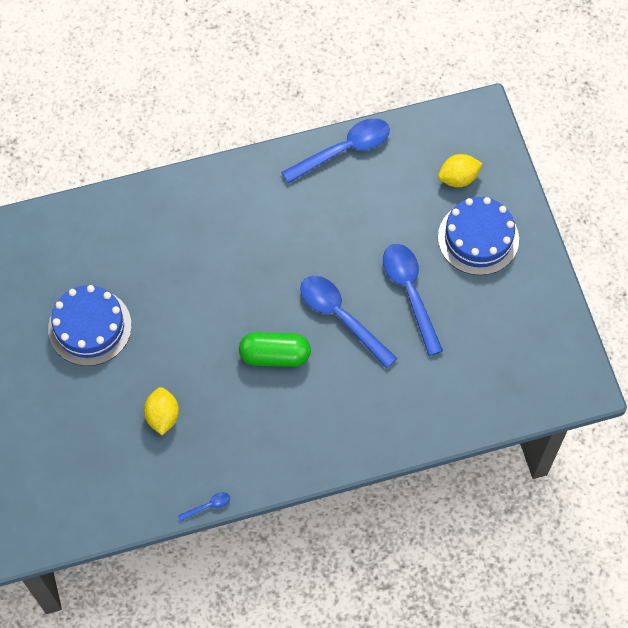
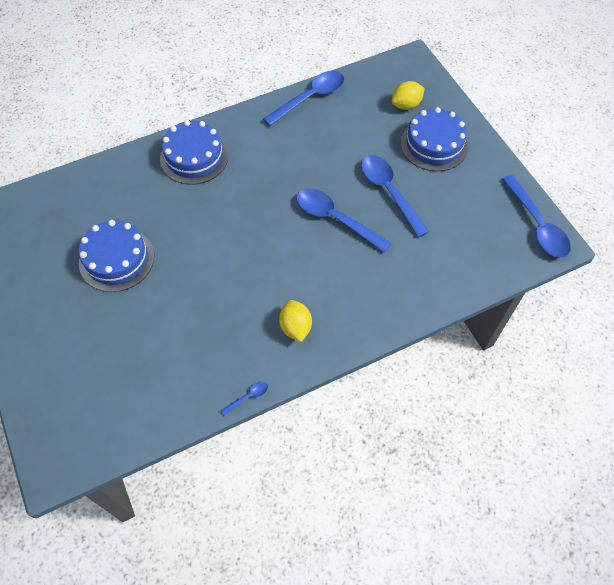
camera: 10 degrees left, 5 degrees down
(162, 416) = (193, 323): yellow lemon -> yellow lemon (295, 327)
(192, 210) = (194, 157): none -> blue cake
(275, 355) = (285, 257): green capsule -> none
(570, 361) = (537, 225): none -> blue spoon

